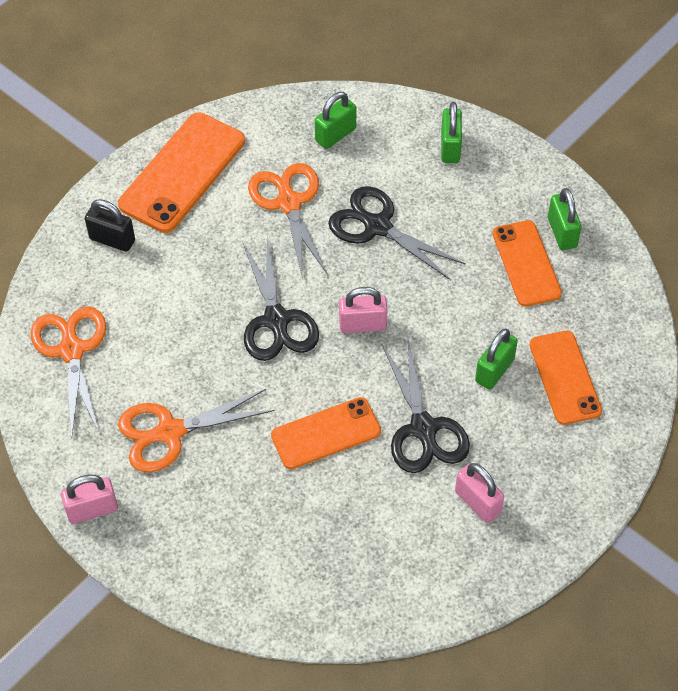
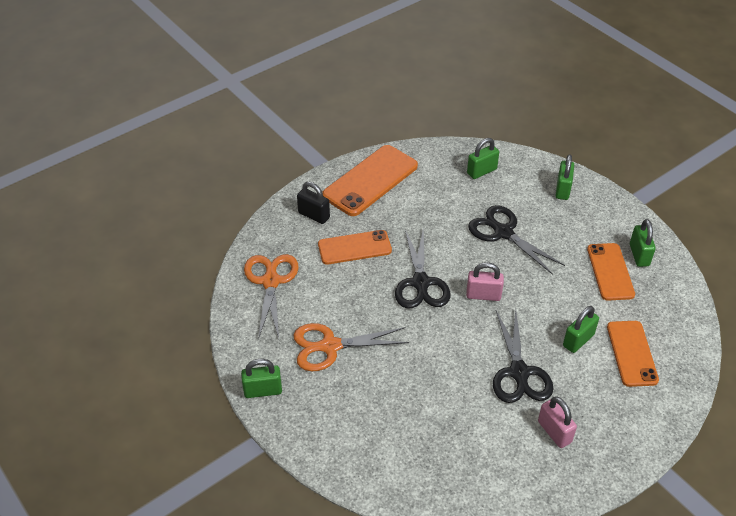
camera: 10 degrees right, 10 degrees down
(92, 510) = (263, 390): pink padlock -> green padlock
(289, 203) = (442, 209): orange scissors -> none
(326, 433) = (445, 364): orange phone -> orange phone (354, 247)

